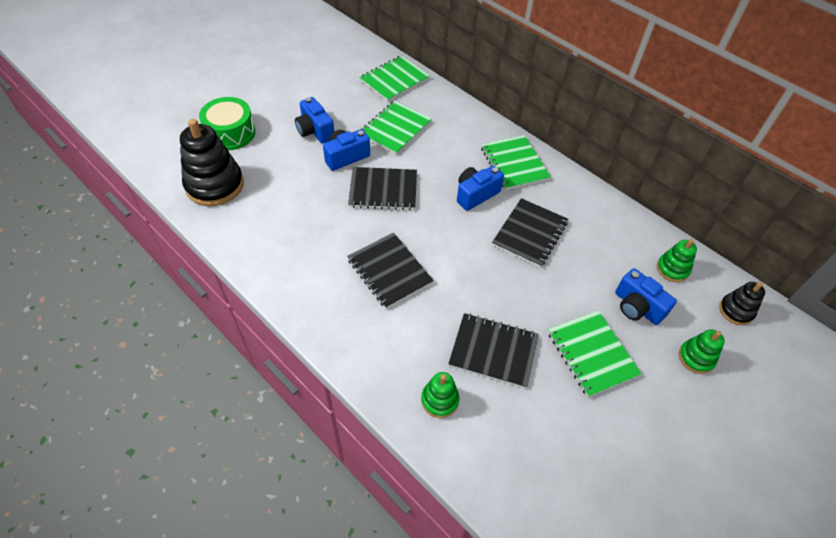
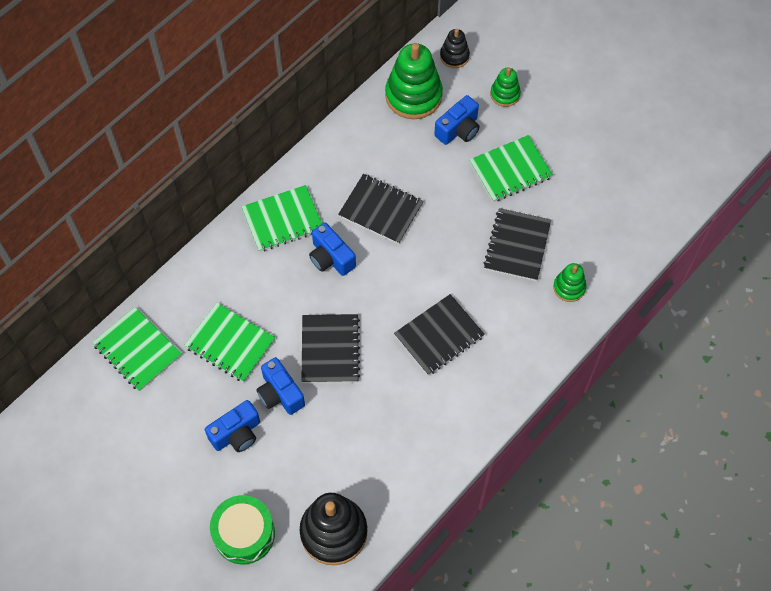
camera: 90 degrees left, 10 degrees up
(672, 269) = (413, 96): green stacking toy -> green stacking toy, size x1.90

